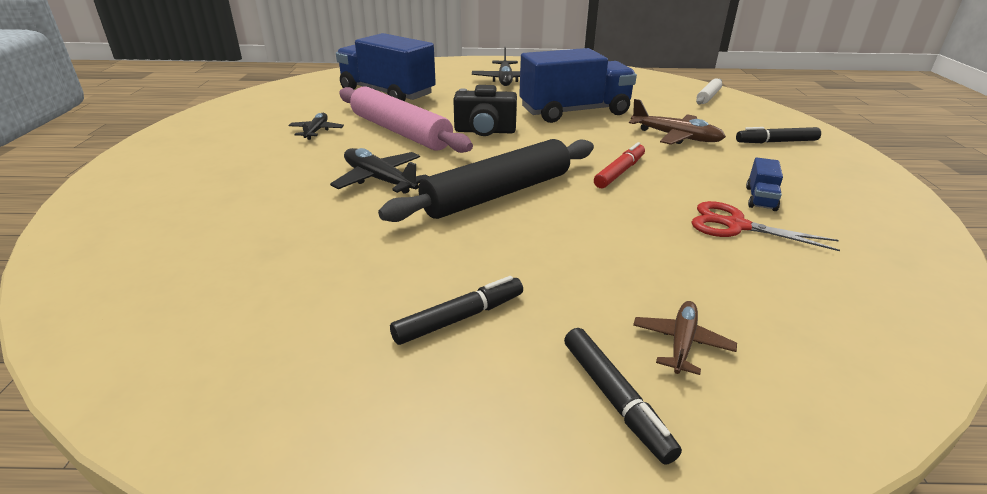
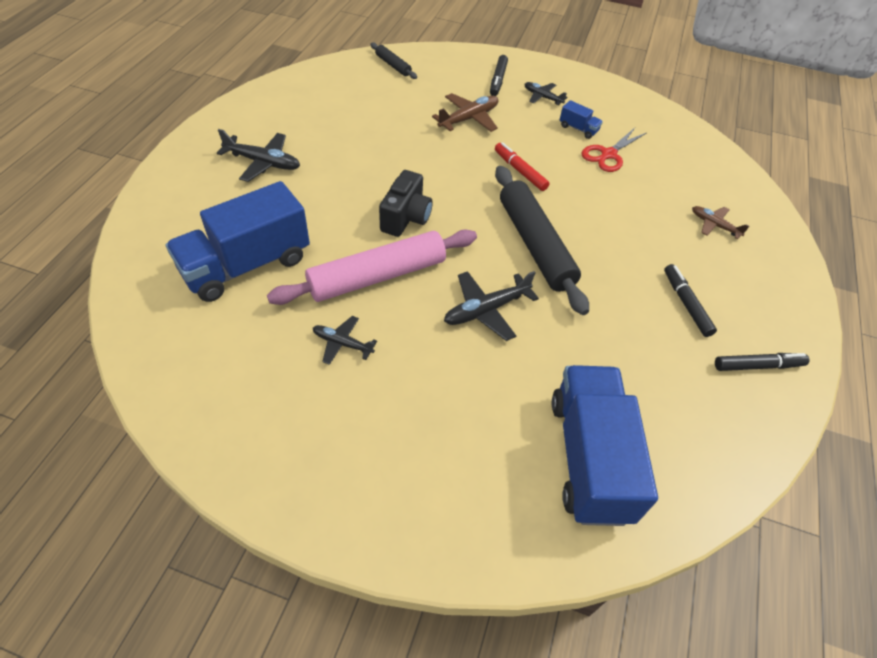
camera: 75 degrees left, 20 degrees up
(574, 112) = (387, 149): blue truck -> blue truck (589, 457)
(615, 399) = (752, 264): black marker -> black marker (757, 366)
(708, 97) = (393, 65): white rolling pin -> black rolling pin
(789, 169) = (542, 97): none -> black plane

